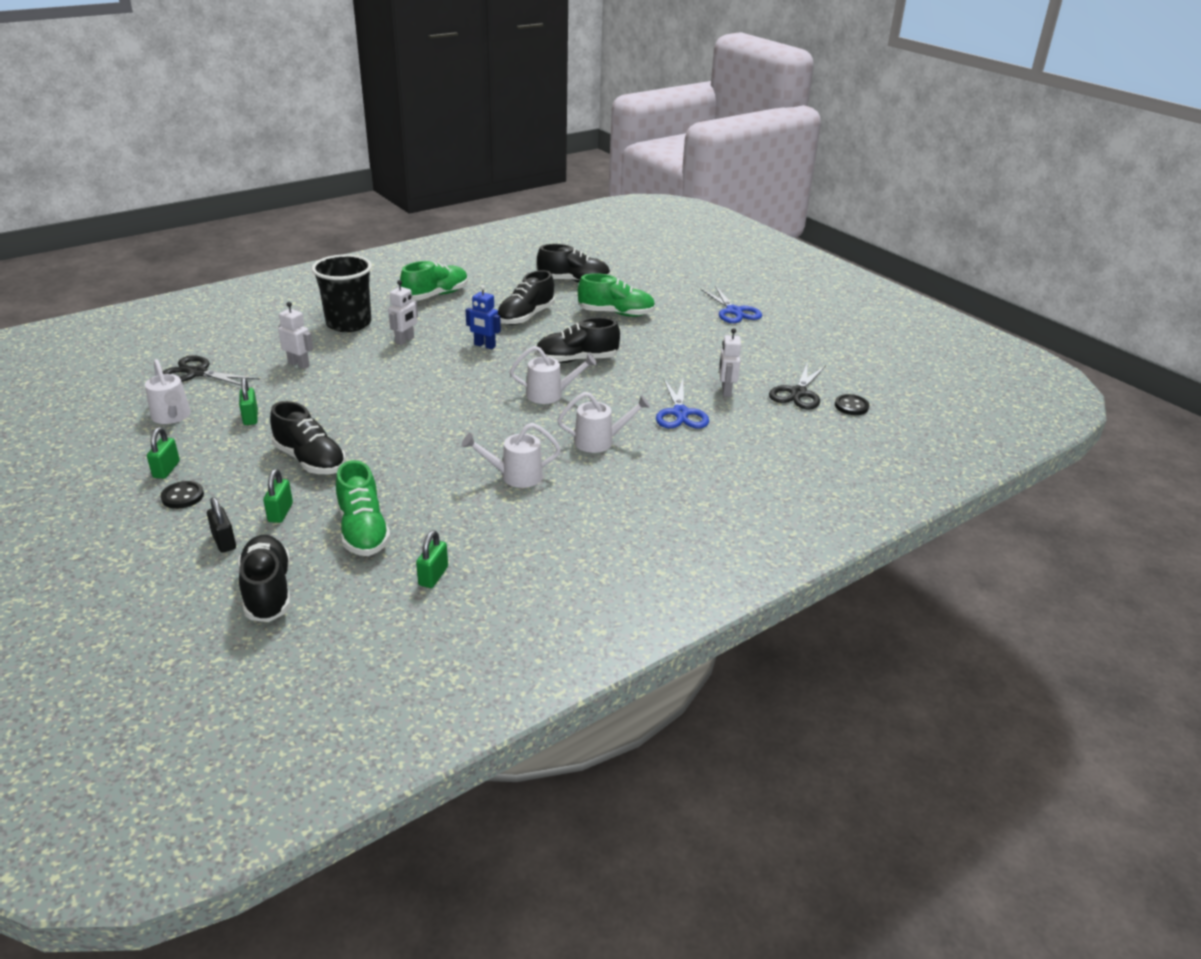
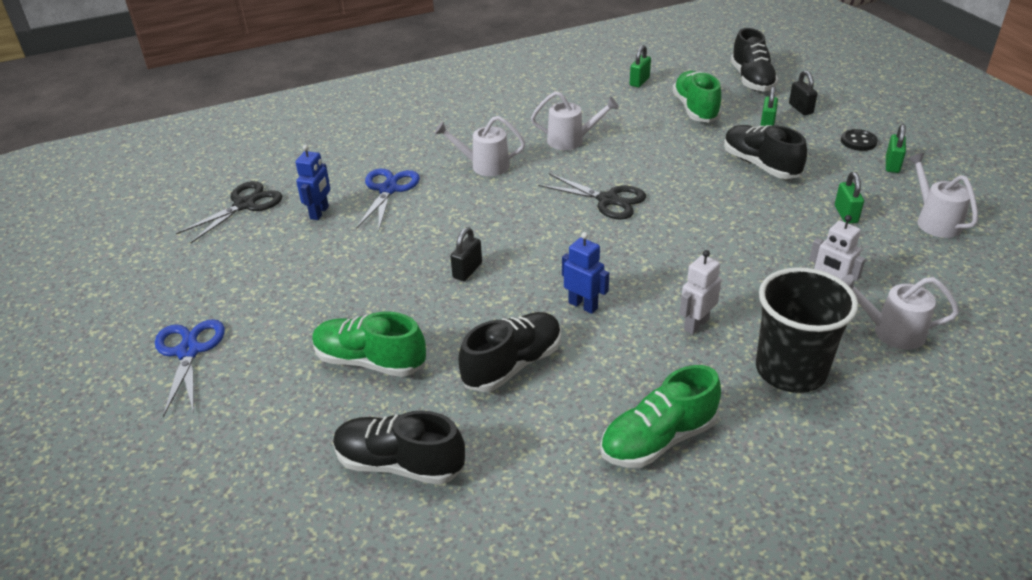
camera: 165 degrees left, 5 degrees up
(197, 373) = (956, 284): black scissors -> black scissors (608, 200)
(550, 395) = (516, 221): white watering can -> white watering can (890, 331)
(576, 360) = (467, 270): black shoe -> black padlock
(726, 391) = (319, 213): white robot -> blue robot
(851, 406) = (207, 186): black button -> none

